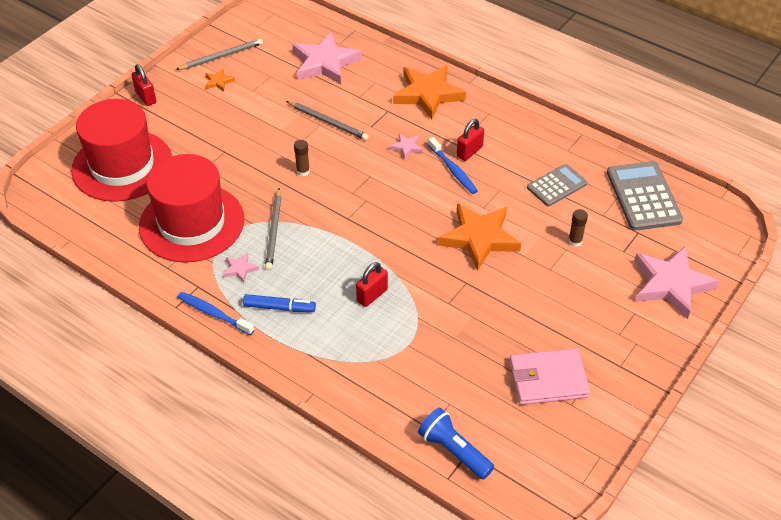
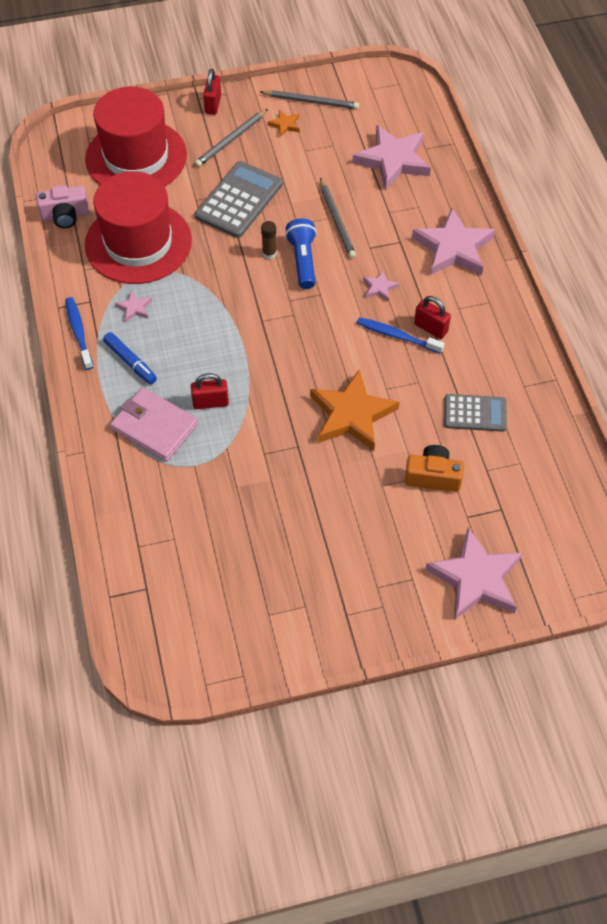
camera: 40 degrees right, 10 degrees up
(108, 239) = (65, 216): none -> pink camera
(274, 231) = (192, 292): grey pencil -> grey pencil (231, 140)
(428, 94) = (453, 248): orange star -> pink star
(453, 170) = (397, 336): blue toothbrush -> blue toothbrush turned 105 degrees clockwise
(454, 451) = (136, 579): blue flashlight -> blue flashlight (303, 261)
(469, 152) = (430, 328): red padlock -> red padlock turned 45 degrees clockwise
(548, 379) = (273, 579): pink wallet -> pink wallet (154, 426)
(575, 241) = (433, 476): brown glue stick -> orange camera
(643, 196) = (546, 479): grey calculator -> grey calculator (239, 200)

